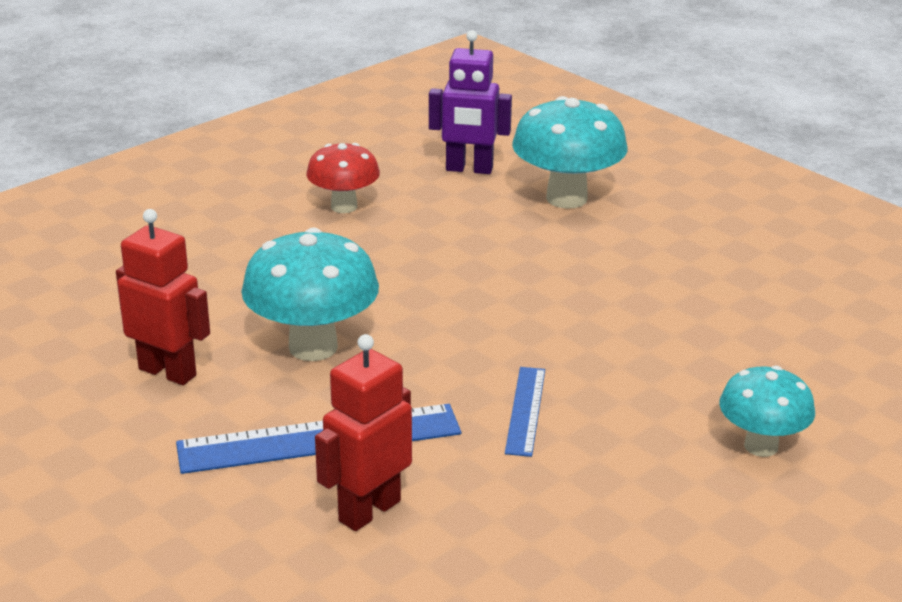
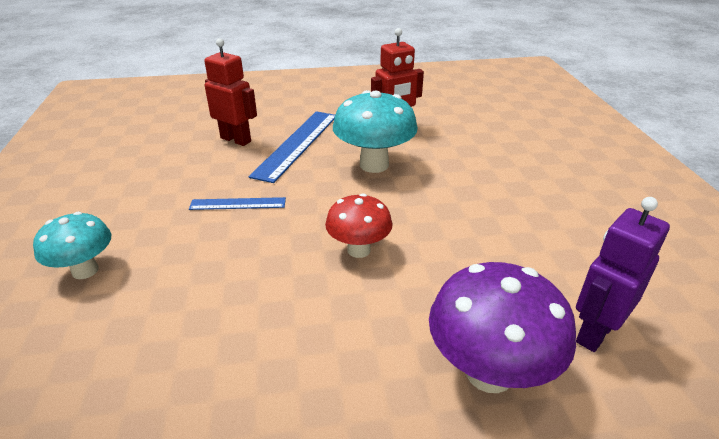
camera: 125 degrees right, 5 degrees up
(344, 207) = (548, 232): red mushroom -> red mushroom (358, 250)
(369, 511) = (236, 140): red robot -> red robot turned 45 degrees counterclockwise
(525, 410) = (238, 204): blue ruler -> blue ruler turned 45 degrees counterclockwise
(566, 198) = (489, 372): turquoise mushroom -> purple mushroom

